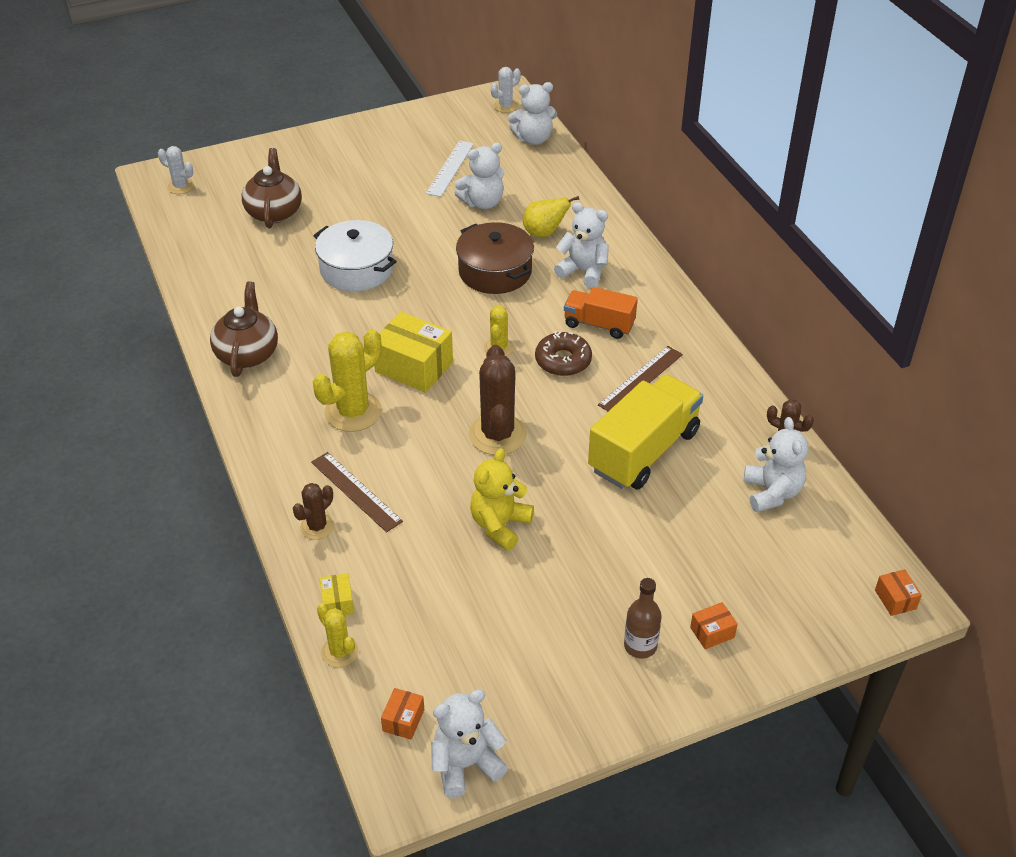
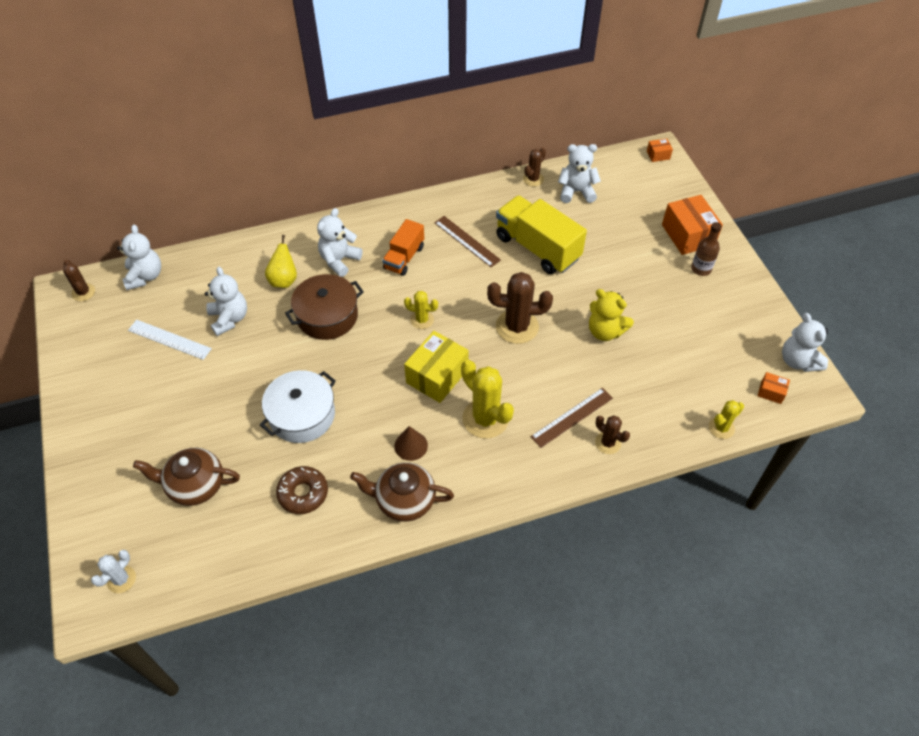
camera: 85 degrees left, 10 degrees up
(316, 353) = (411, 445): none -> brown cone
(337, 602) = (678, 429): yellow box -> none
(505, 106) = (83, 292): white cactus -> brown cactus
(563, 361) = (441, 282): brown donut -> brown donut (303, 493)
(712, 632) = (688, 235): orange box -> orange box, size x2.11

